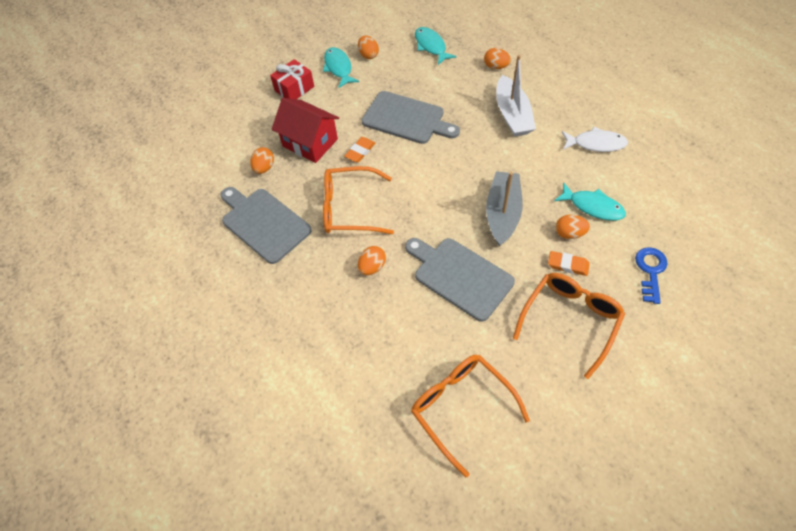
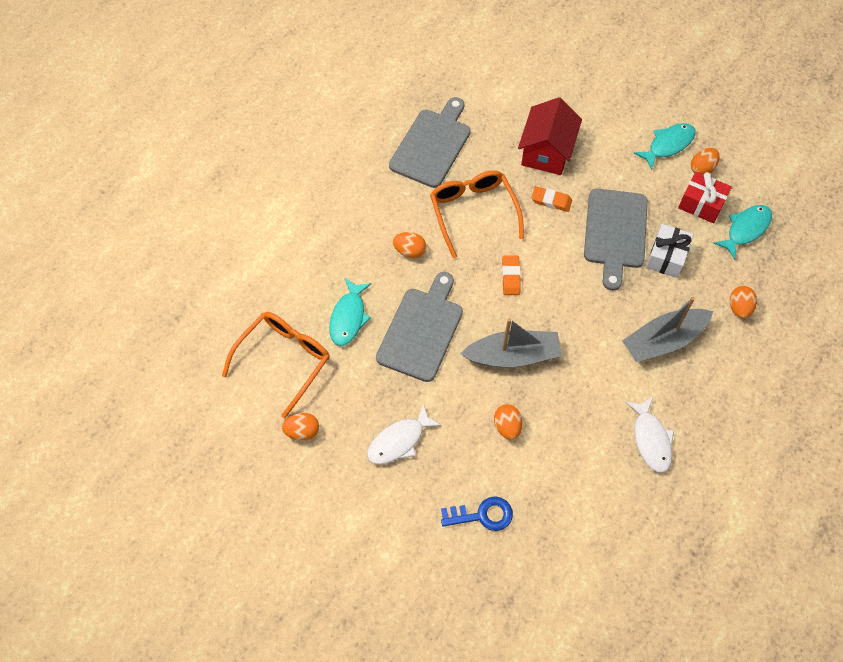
camera: 70 degrees right, 5 degrees up
(264, 168) = (499, 123): orange egg -> orange egg (302, 431)
(294, 88) = (618, 113): red gift -> red gift (701, 204)
(439, 94) = (666, 257): none -> white gift
(512, 115) = (663, 340): white boat -> grey boat
(568, 265) = (465, 430): orange eraser -> orange eraser (511, 277)
(570, 320) = (399, 441): orange glasses -> white fish
(592, 207) = (552, 446): turquoise fish -> turquoise fish (348, 317)

